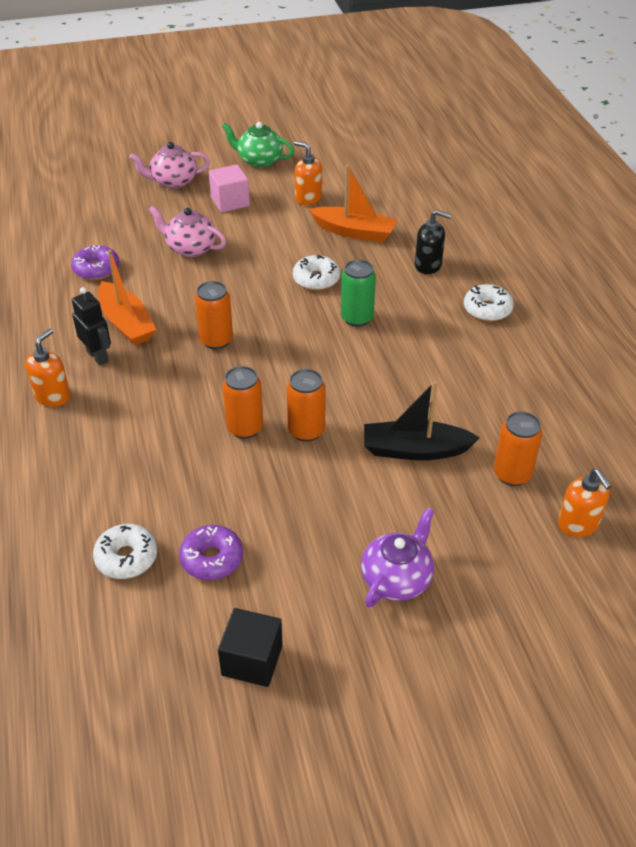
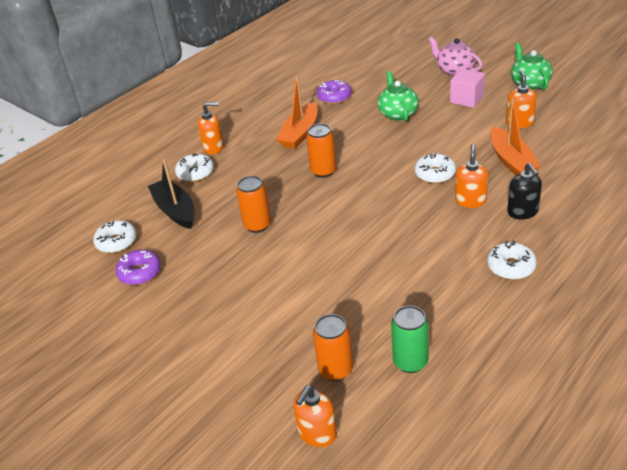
camera: 60 degrees right, 5 degrees down
(82, 433) = (195, 173): none -> white donut
(98, 356) = (261, 142): black robot -> none
(190, 248) = (398, 113): pink teapot -> green teapot
(252, 660) = (75, 330): black cube -> none
(306, 431) = (280, 250): orange can -> none
(357, 318) = (416, 212): green can -> green can (410, 362)
(379, 282) = (470, 201): none -> orange soap dispenser
(397, 579) = (184, 360): purple teapot -> none
(415, 450) = (311, 307): black boat -> black boat (175, 210)

